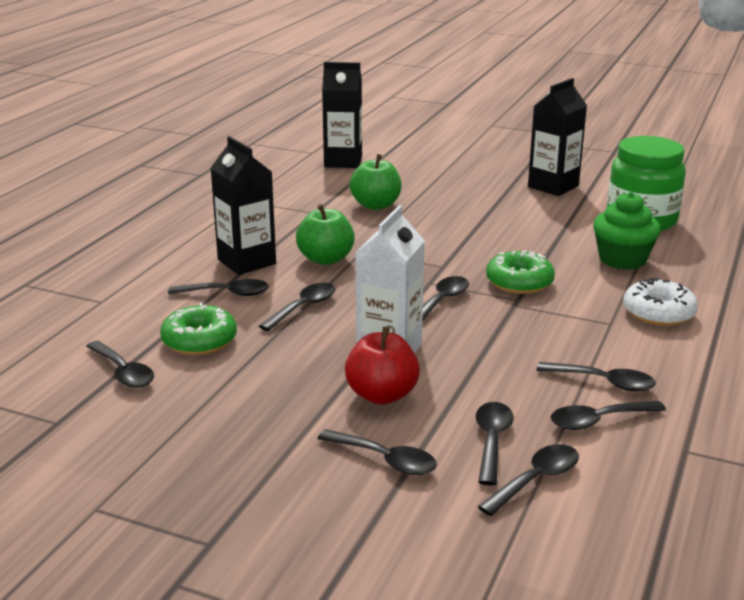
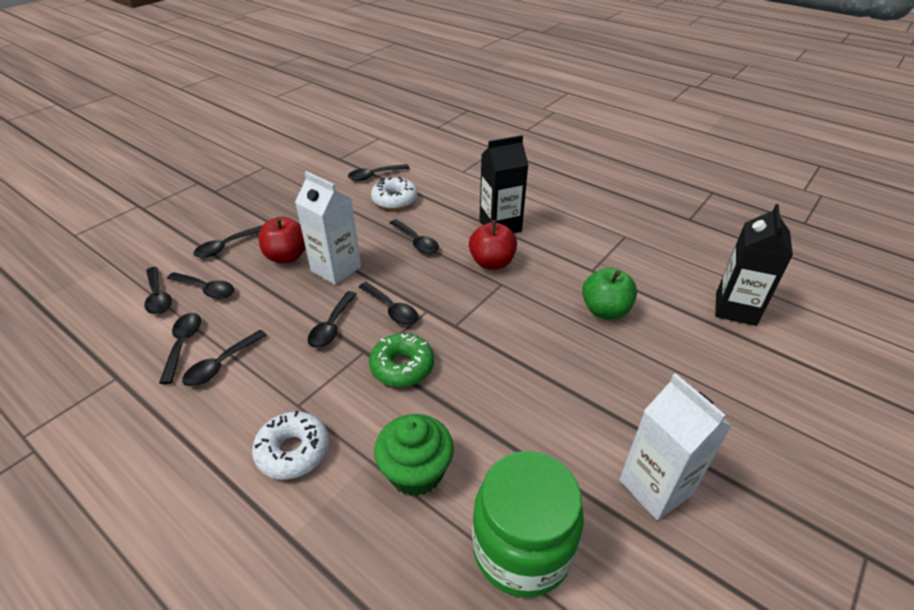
camera: 105 degrees right, 15 degrees up
(199, 340) = (394, 200): green donut -> white donut
(227, 293) = (452, 214): black spoon -> black spoon (331, 326)
(326, 259) = (492, 262): green apple -> red apple
(553, 186) = (655, 487): black carton -> white carton

